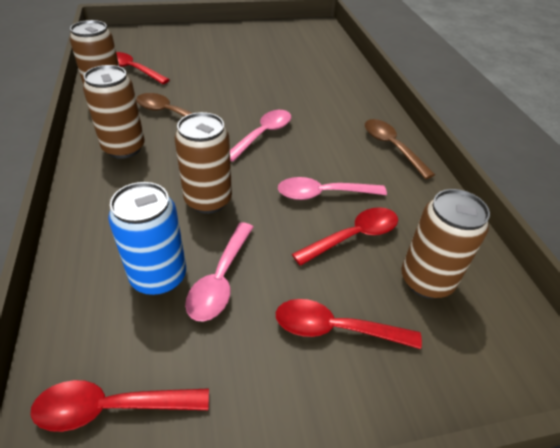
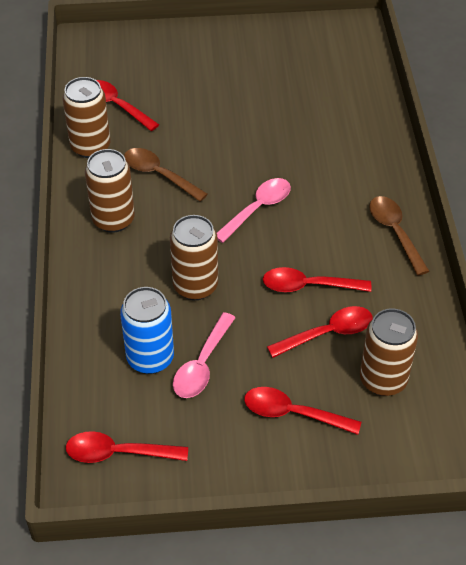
camera: 10 degrees right, 5 degrees up
(323, 194) = (308, 286): pink spoon -> red spoon

